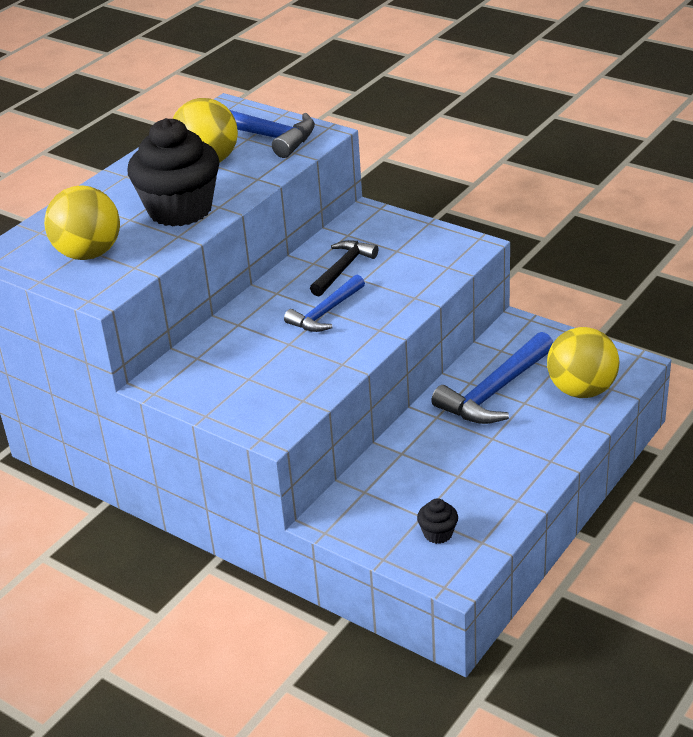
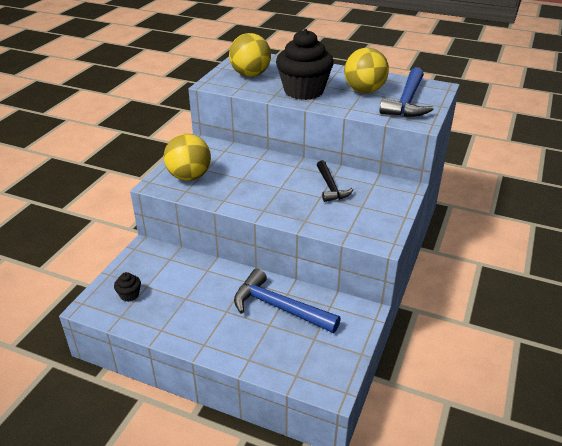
camera: 75 degrees right, 0 degrees up
(325, 313) = (278, 187): blue hammer -> none
(343, 269) = (330, 187): black hammer -> black hammer turned 60 degrees clockwise
(581, 390) = (290, 356): yellow ball -> yellow ball (189, 176)

